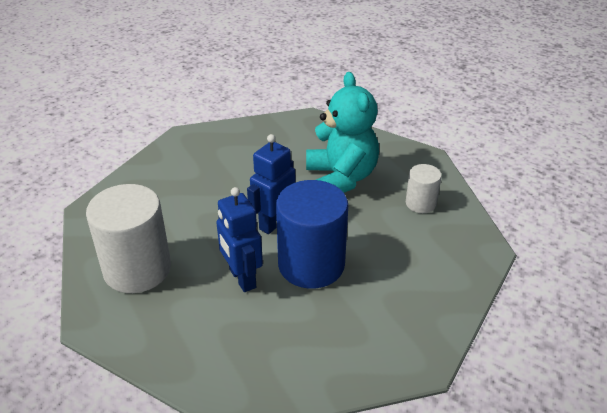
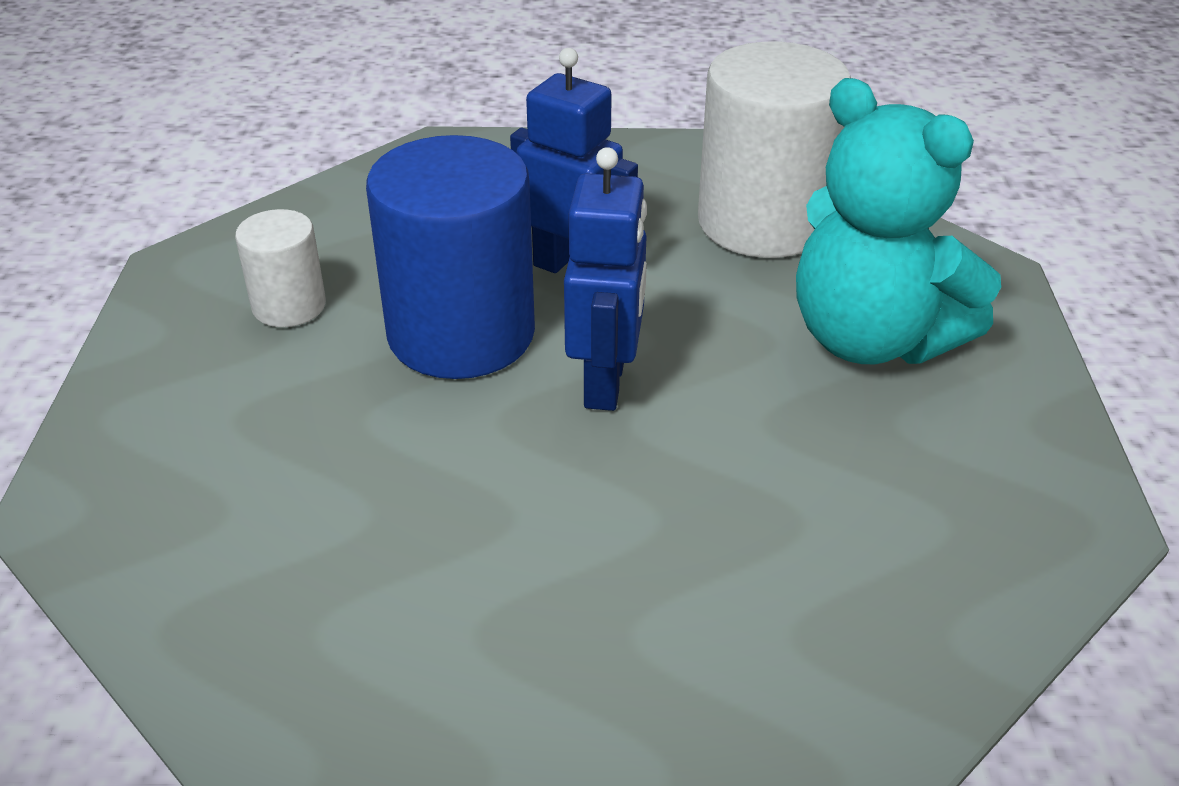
camera: 150 degrees right, 0 degrees up
(341, 178) = (536, 566): turquoise teddy bear -> turquoise teddy bear (871, 339)
(420, 203) = (271, 575): white cylinder -> white cylinder (289, 306)

